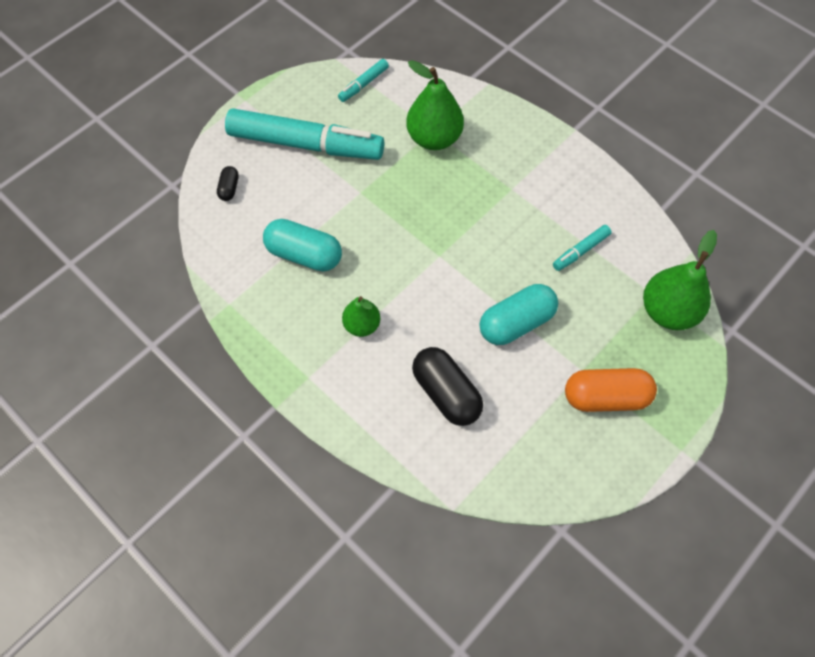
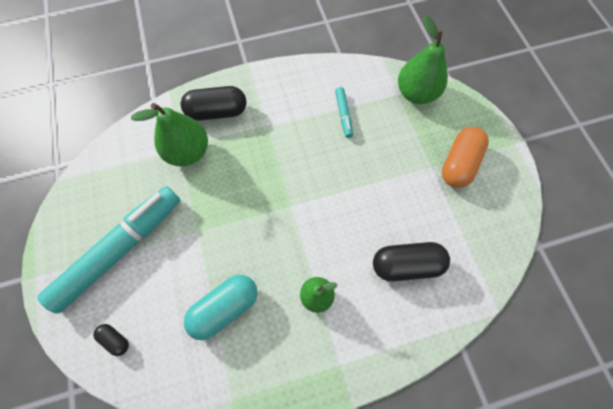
camera: 60 degrees left, 5 degrees up
(363, 84) = (99, 174): turquoise marker -> none
(495, 136) = (217, 112): none -> black capsule
(516, 323) = (375, 186): turquoise capsule -> none

